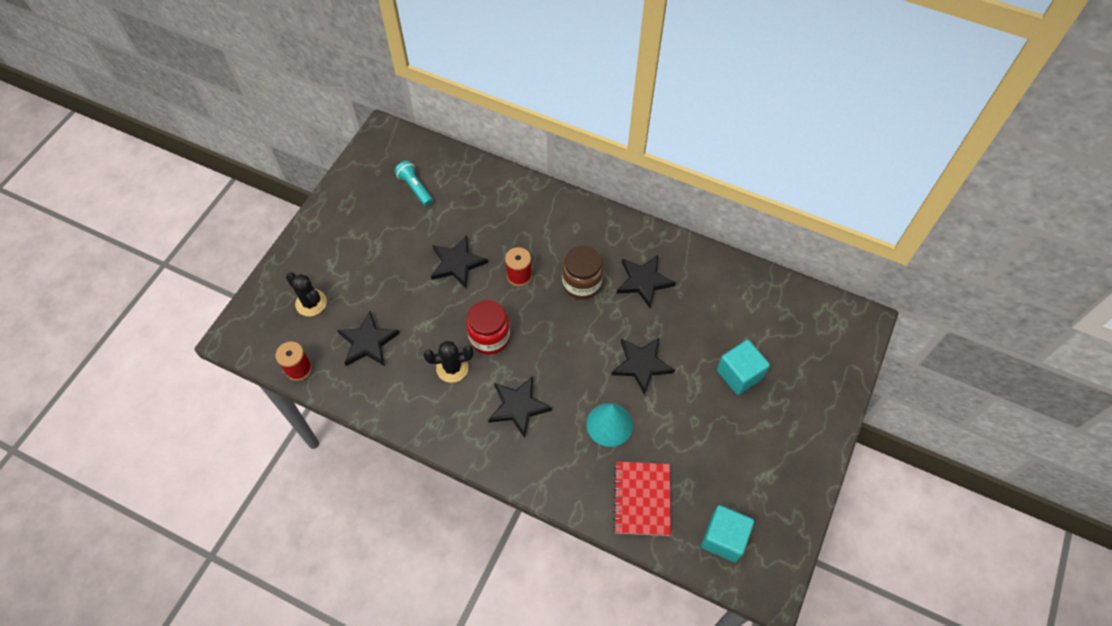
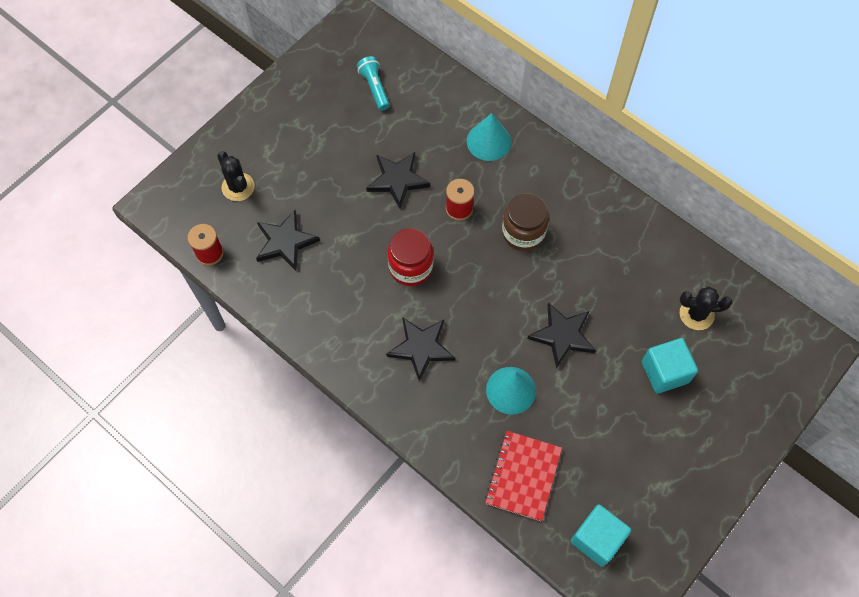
camera: 15 degrees right, 5 degrees up
(452, 368) = (364, 290): black cactus -> black cactus (696, 314)
(529, 212) = (488, 141): none -> turquoise cone
(644, 281) = (590, 246): black star -> none

